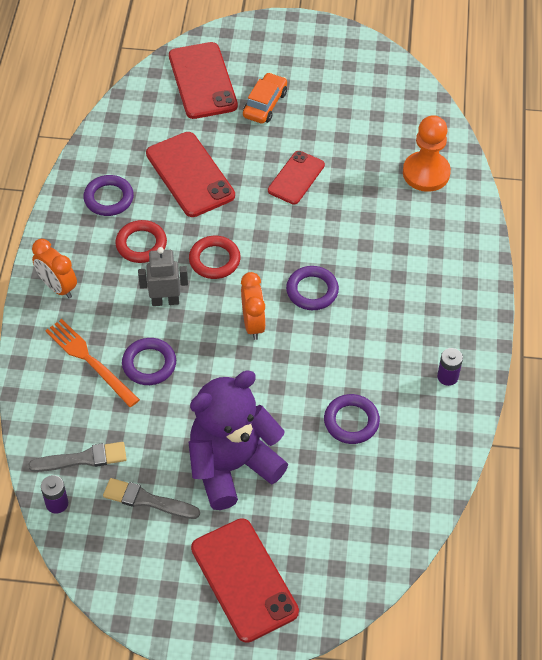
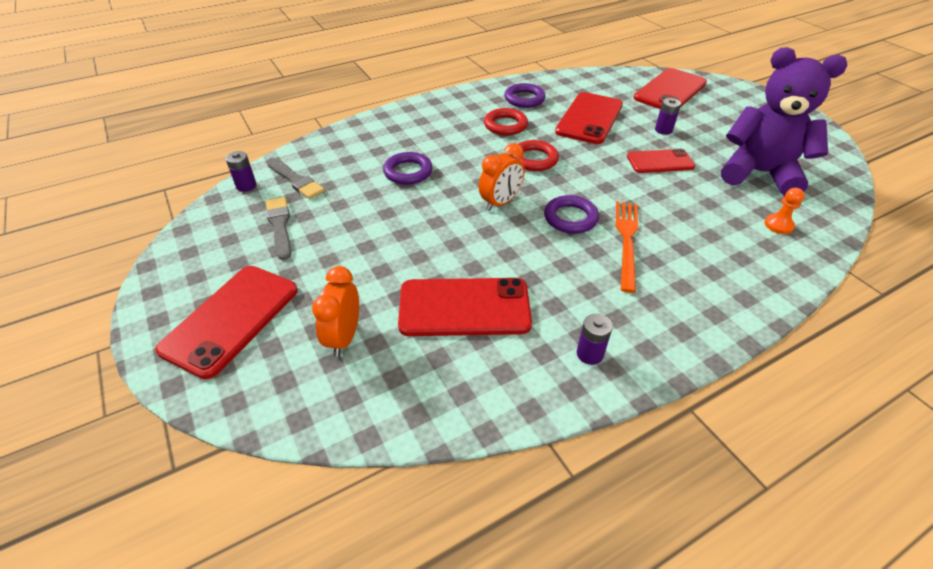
camera: 55 degrees right, 10 degrees down
(57, 287) = (430, 111): orange clock -> orange clock (344, 337)
(90, 361) = (384, 147): orange fork -> orange fork (626, 241)
(165, 301) = (471, 155): grey robot -> none
(232, 466) = (350, 255): purple teddy bear -> purple teddy bear (759, 173)
(256, 138) = (663, 130): none -> purple battery
(265, 104) = (696, 121): orange car -> none
(351, 421) = (464, 307): purple ring -> red phone
(426, 173) = (778, 225): orange pawn -> orange pawn, size x0.51

